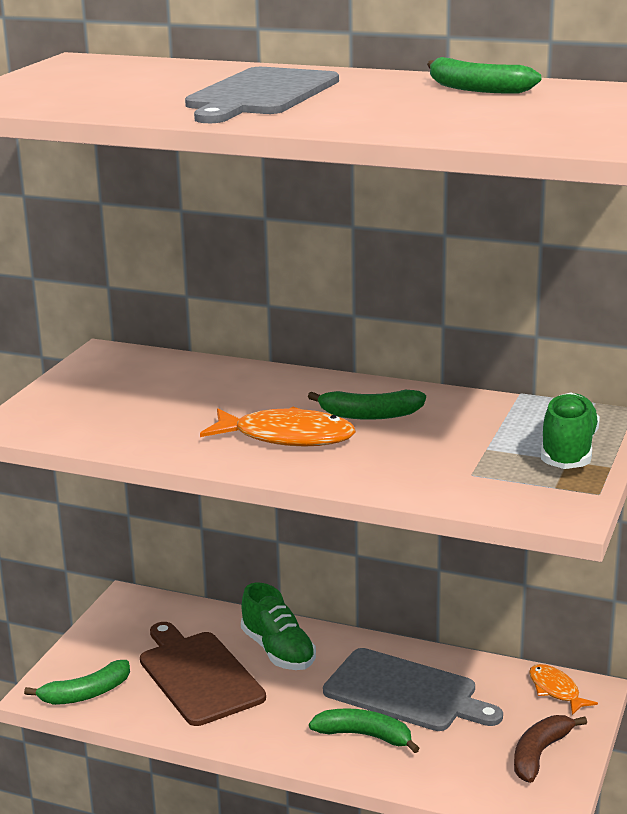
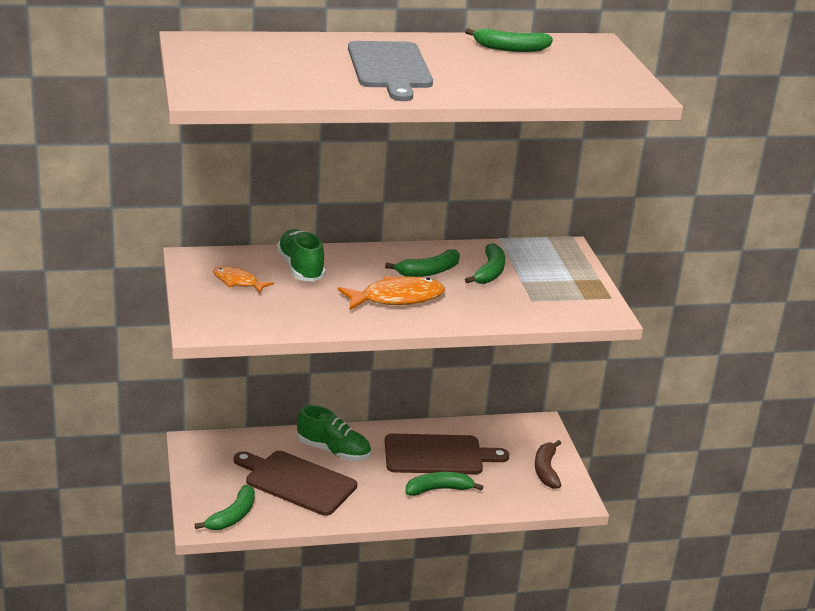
camera: 35 degrees left, 5 degrees up
(405, 692) = (438, 455): grey cutting board -> brown cutting board
(454, 430) = (489, 272): none -> green banana
(556, 690) = (523, 429): orange fish -> orange fish (238, 282)
(568, 451) = (567, 273): green shoe -> green shoe (300, 268)

